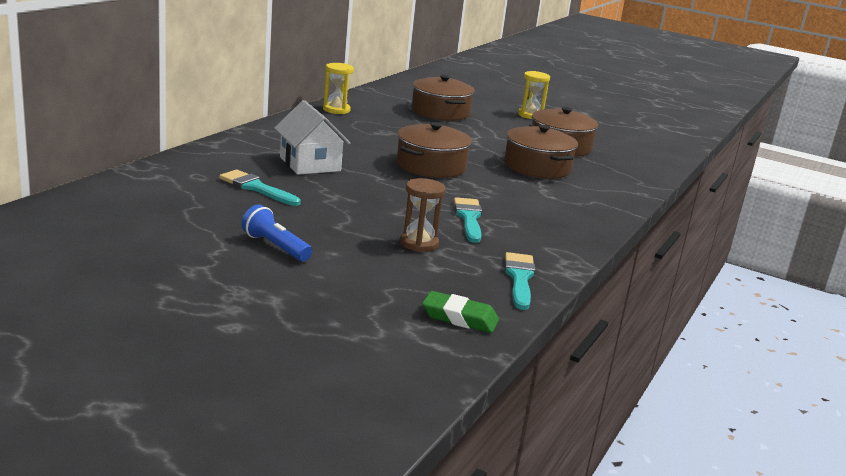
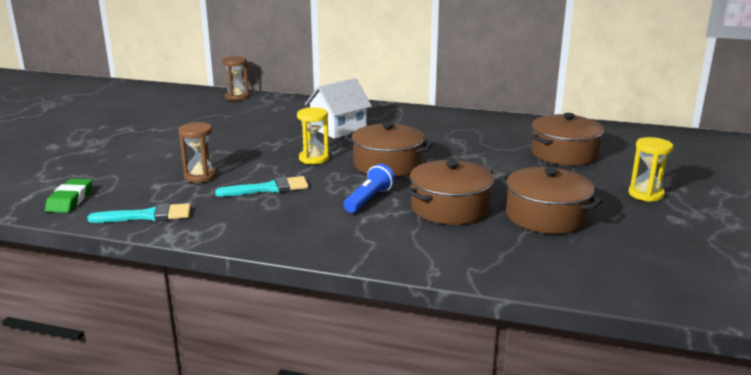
camera: 80 degrees right, 0 degrees up
(116, 189) = (237, 97): none -> brown hourglass
(256, 188) = (271, 123): turquoise brush -> none
(275, 247) = (170, 140): blue flashlight -> blue flashlight (368, 199)
(336, 110) = (491, 120): yellow hourglass -> yellow hourglass (314, 159)

